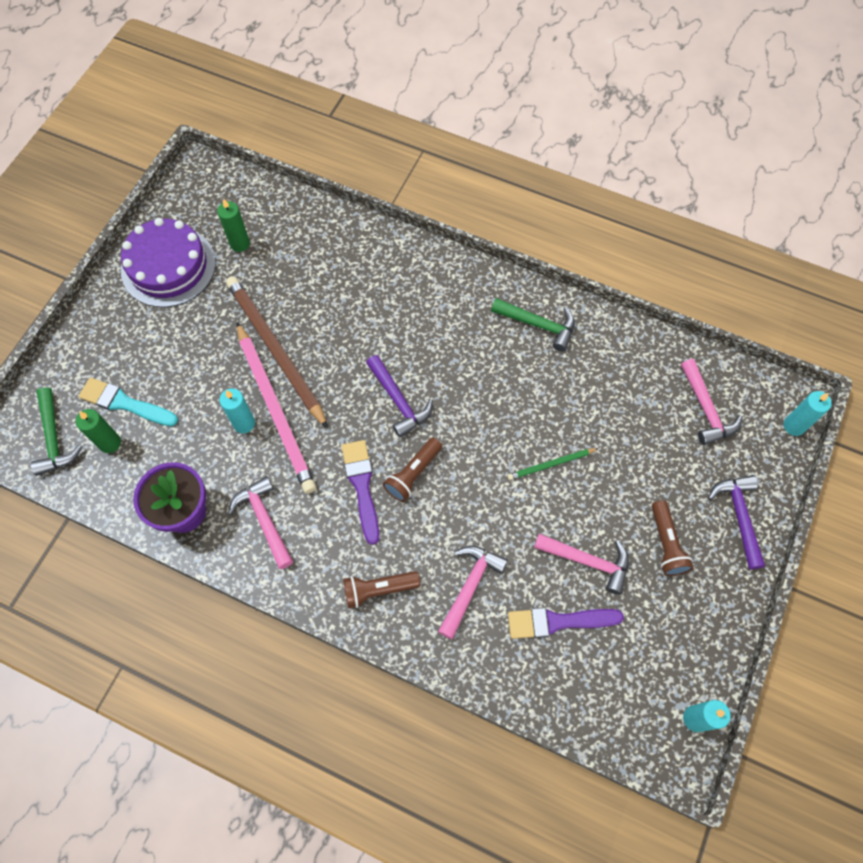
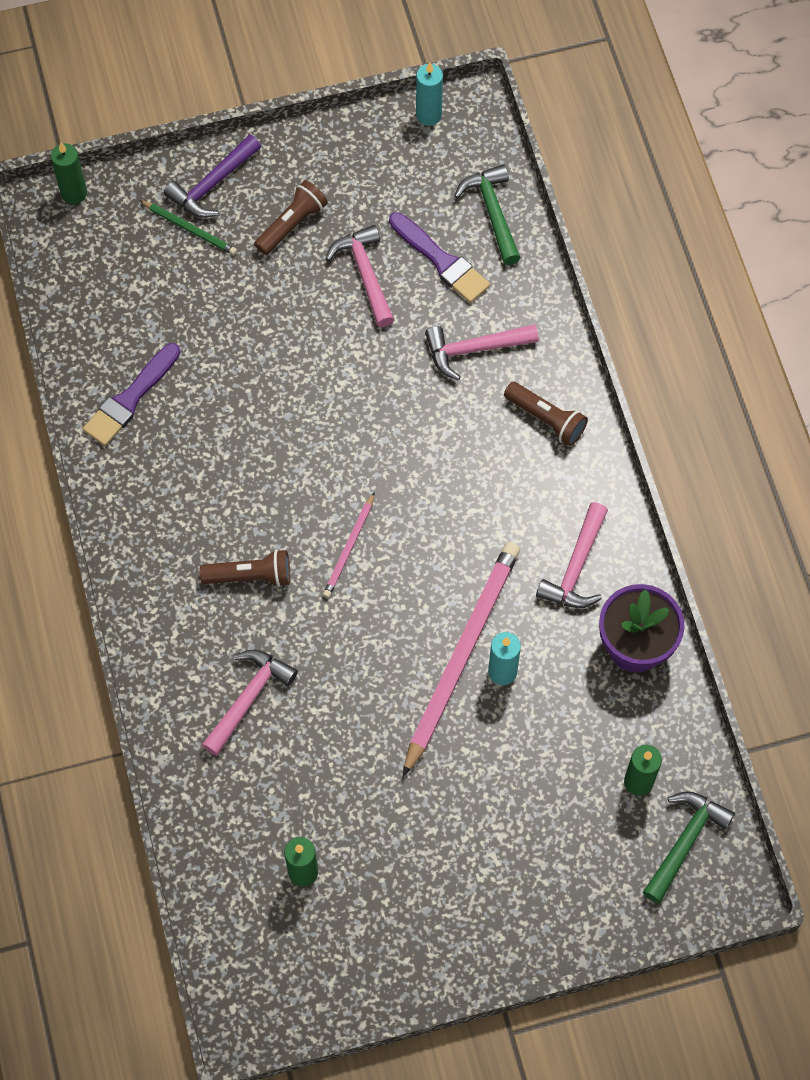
camera: 130 degrees left, 0 degrees up
(125, 403) = (587, 809): turquoise brush -> none
(168, 266) = (399, 923): purple cake -> none
(275, 350) = (398, 713): brown pencil -> none
(362, 486) = (466, 510): purple brush -> purple brush (130, 399)
(398, 401) = (349, 548): purple hammer -> pink pencil
(413, 474) = (413, 475): brown flashlight -> brown flashlight (250, 576)
(538, 325) = (146, 483): green hammer -> green hammer (492, 212)
(551, 464) = (296, 365): green pencil -> green pencil (190, 229)
(706, 409) = (118, 274): pink hammer -> pink hammer (249, 698)
(794, 426) = (74, 193): turquoise candle -> green candle

